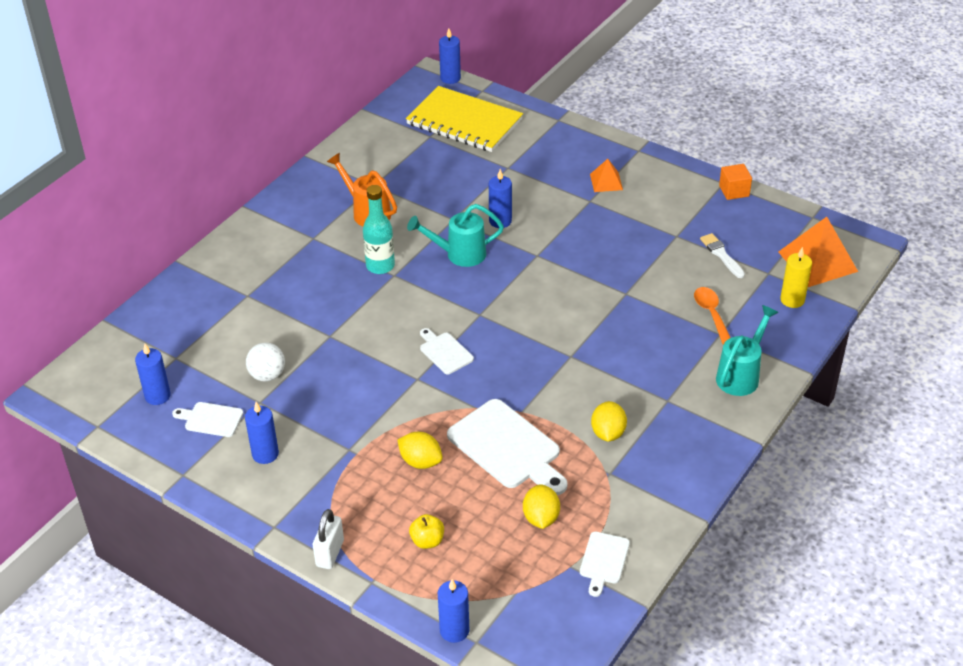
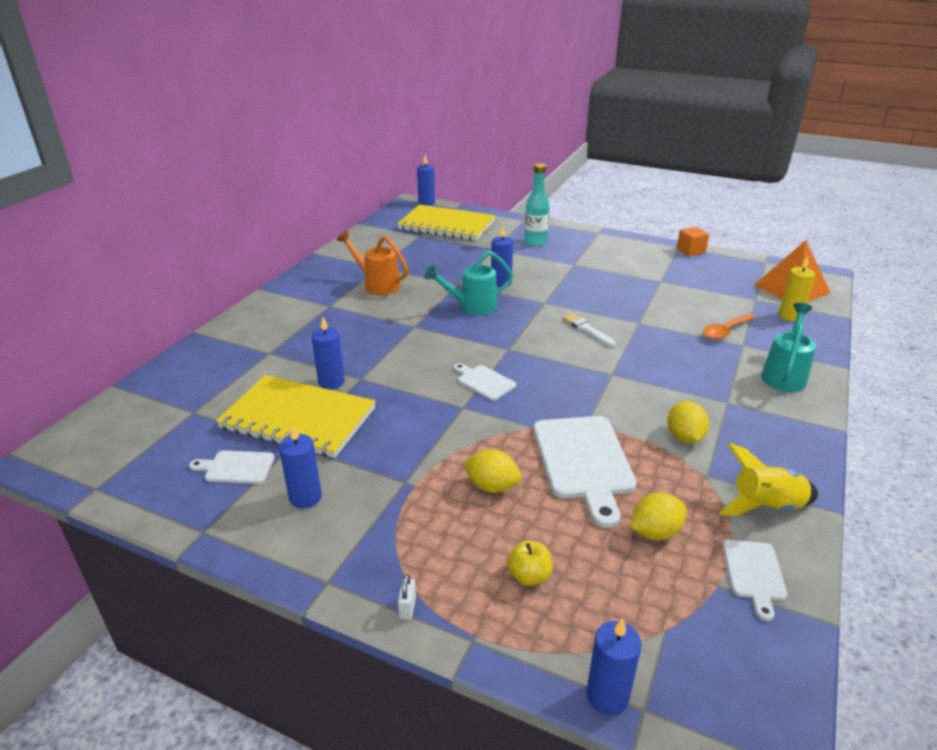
camera: 10 degrees left, 10 degrees down
(157, 396) = (172, 450): blue candle -> blue candle (331, 382)
(267, 375) = (298, 419): white ball -> yellow notebook
(330, 553) = (407, 608): white padlock -> white padlock, size x0.54
(380, 266) = (399, 321): turquoise bottle -> turquoise bottle (535, 242)
(507, 447) = (584, 461): white cutting board -> white cutting board turned 45 degrees clockwise
(541, 518) = (655, 532): yellow lemon -> yellow lemon turned 75 degrees clockwise
(606, 182) = (581, 252): orange pyramid -> none
(645, 507) = (766, 506): none -> yellow rocket
(711, 314) = (725, 331): orange spoon -> orange spoon turned 105 degrees counterclockwise
(721, 255) = (707, 290): white brush -> white brush (587, 329)

